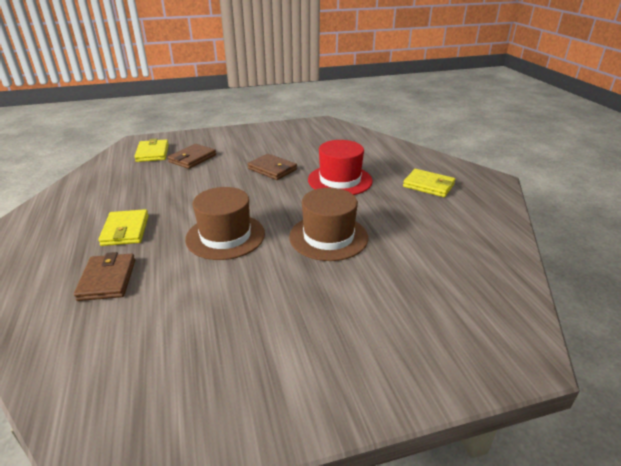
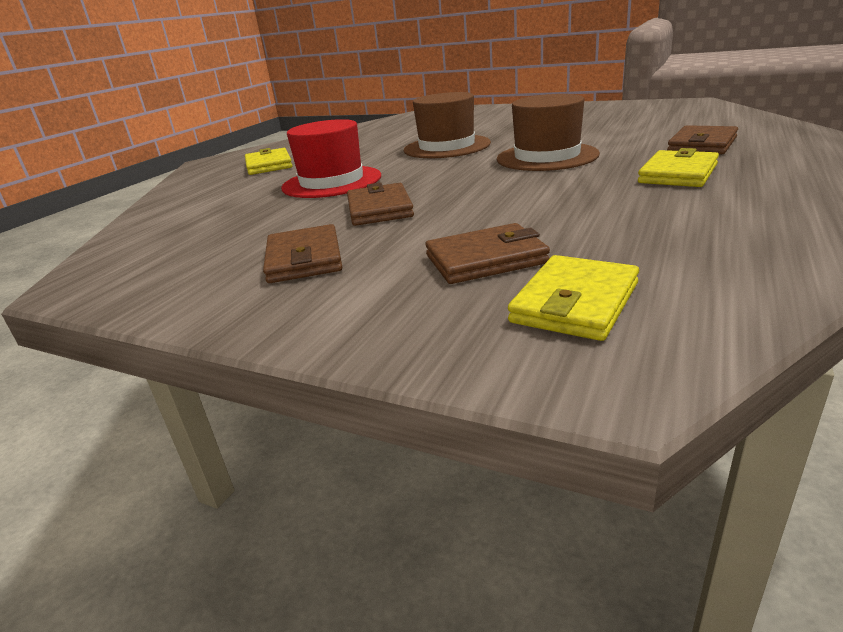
camera: 135 degrees left, 5 degrees down
(261, 144) = (304, 259): none -> brown wallet

